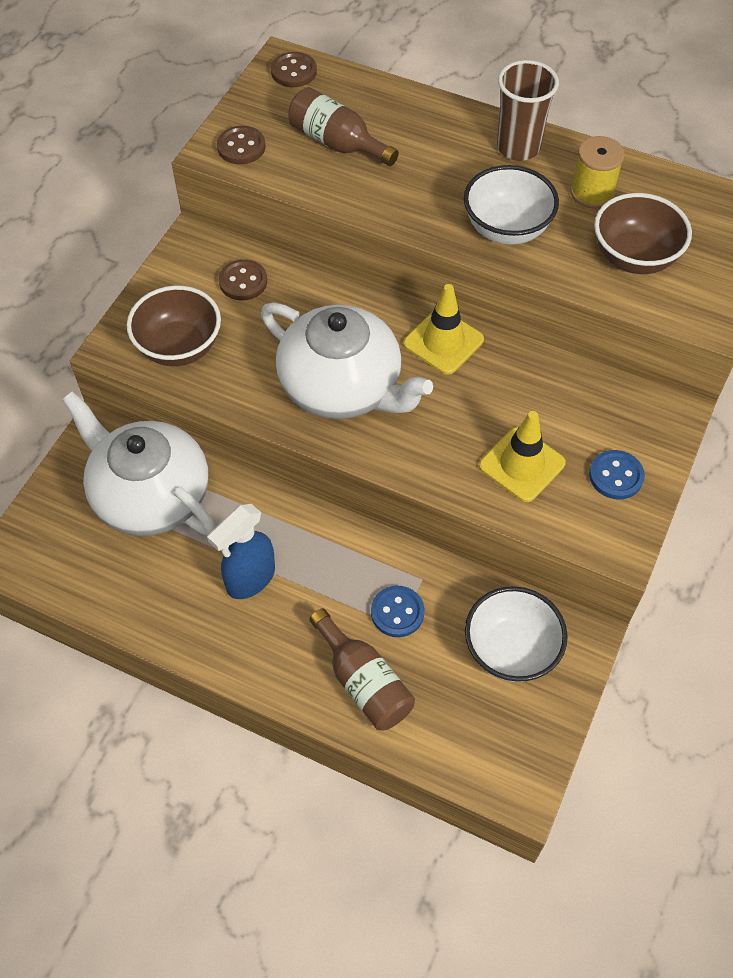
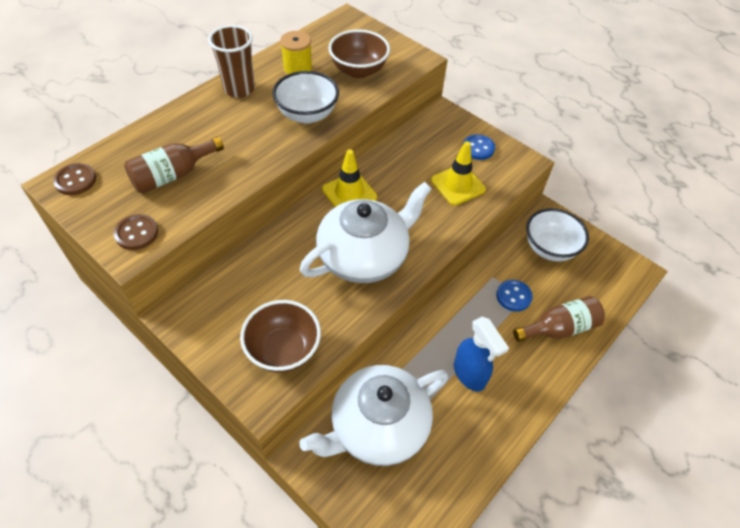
camera: 75 degrees left, 5 degrees down
(243, 281) = (238, 291): brown button -> none

